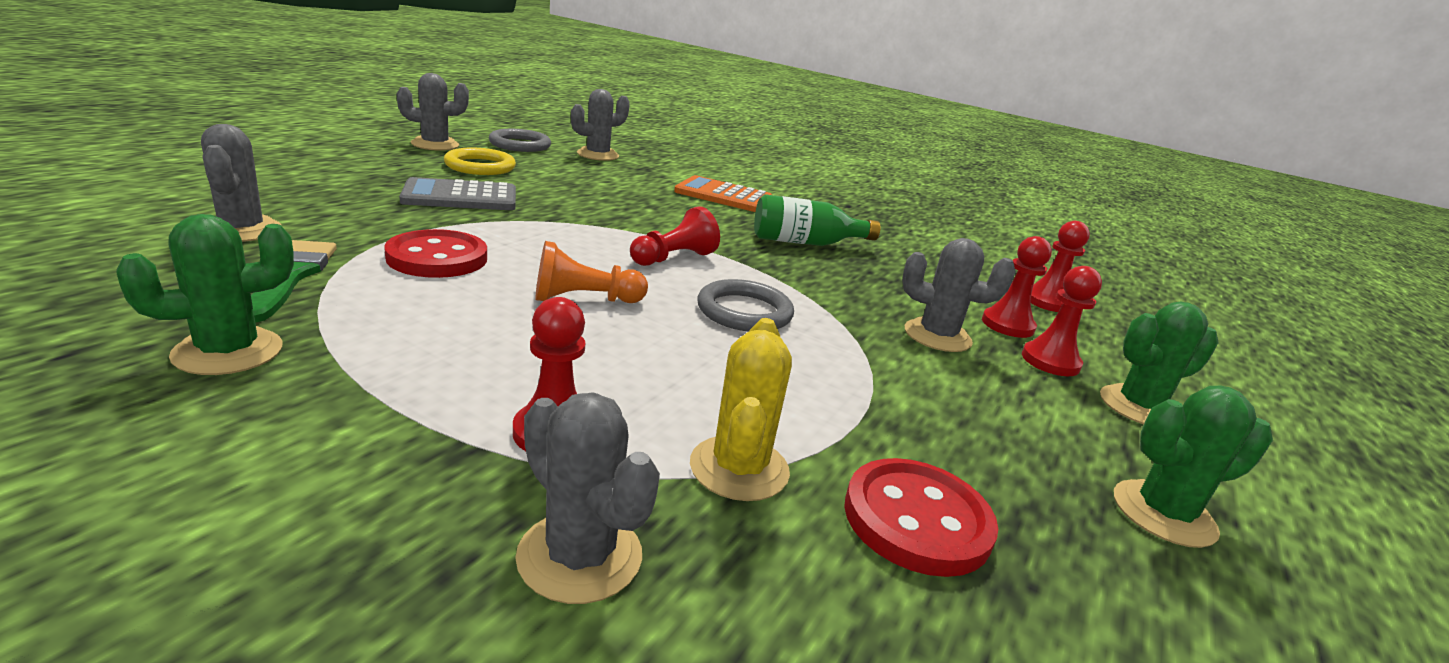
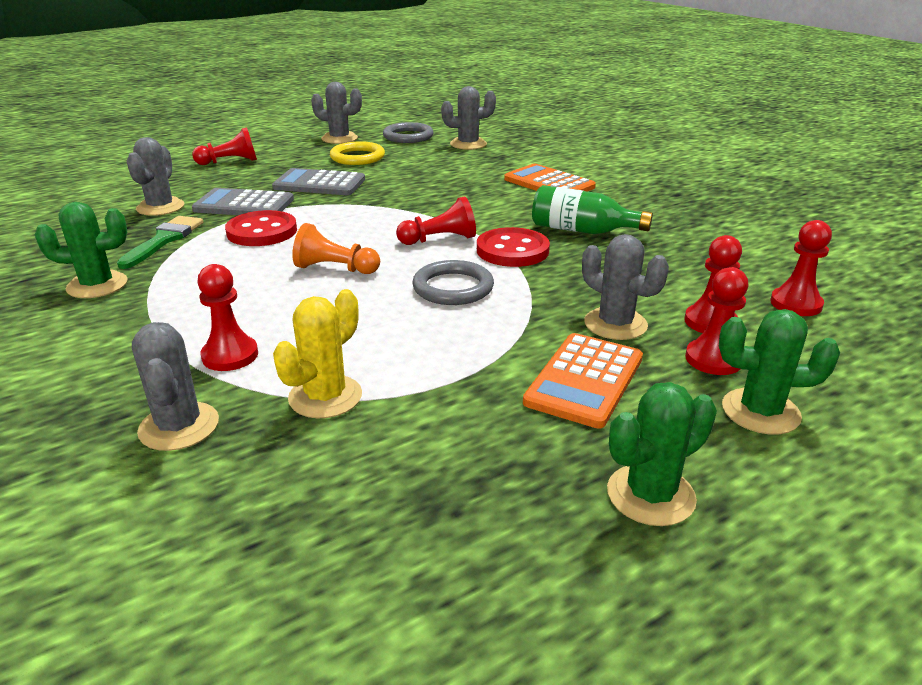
camera: 30 degrees right, 5 degrees up
(301, 169) = (229, 162): none -> red pawn
(376, 224) = (244, 205): none -> grey calculator
(916, 520) = (417, 453): red button -> red button (512, 250)
(977, 399) = (585, 380): none -> orange calculator
(1163, 514) = (650, 495): green cactus -> green cactus turned 45 degrees counterclockwise

